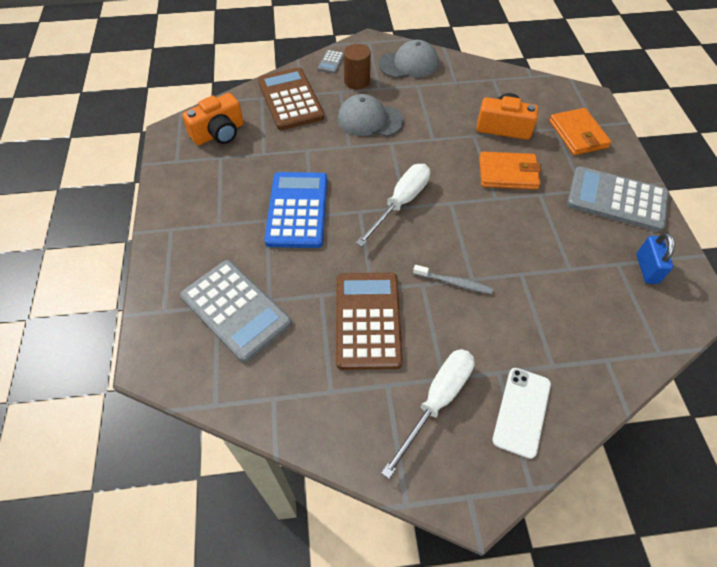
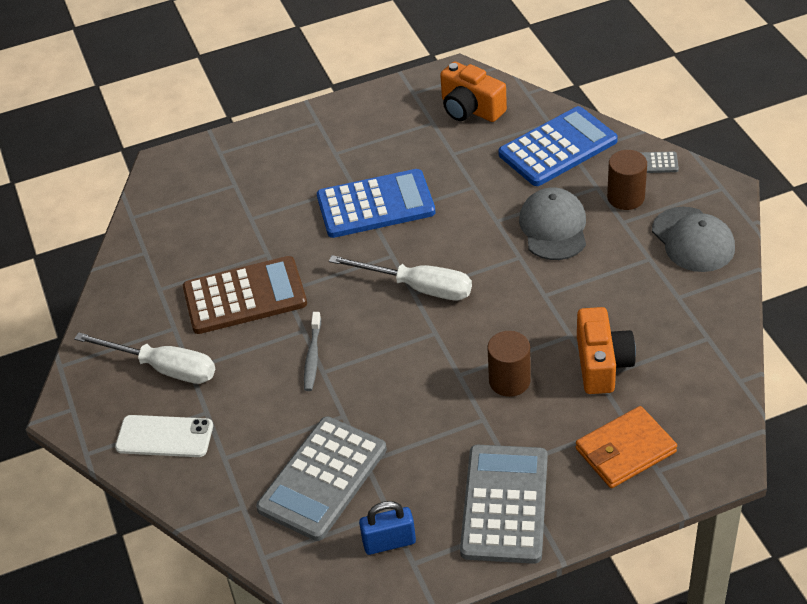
camera: 80 degrees right, 10 degrees down
(235, 310) = (232, 198): grey calculator -> grey calculator (322, 479)
(290, 99) = (558, 148): brown calculator -> blue calculator
(508, 173) = (509, 381): orange wallet -> brown cylinder

